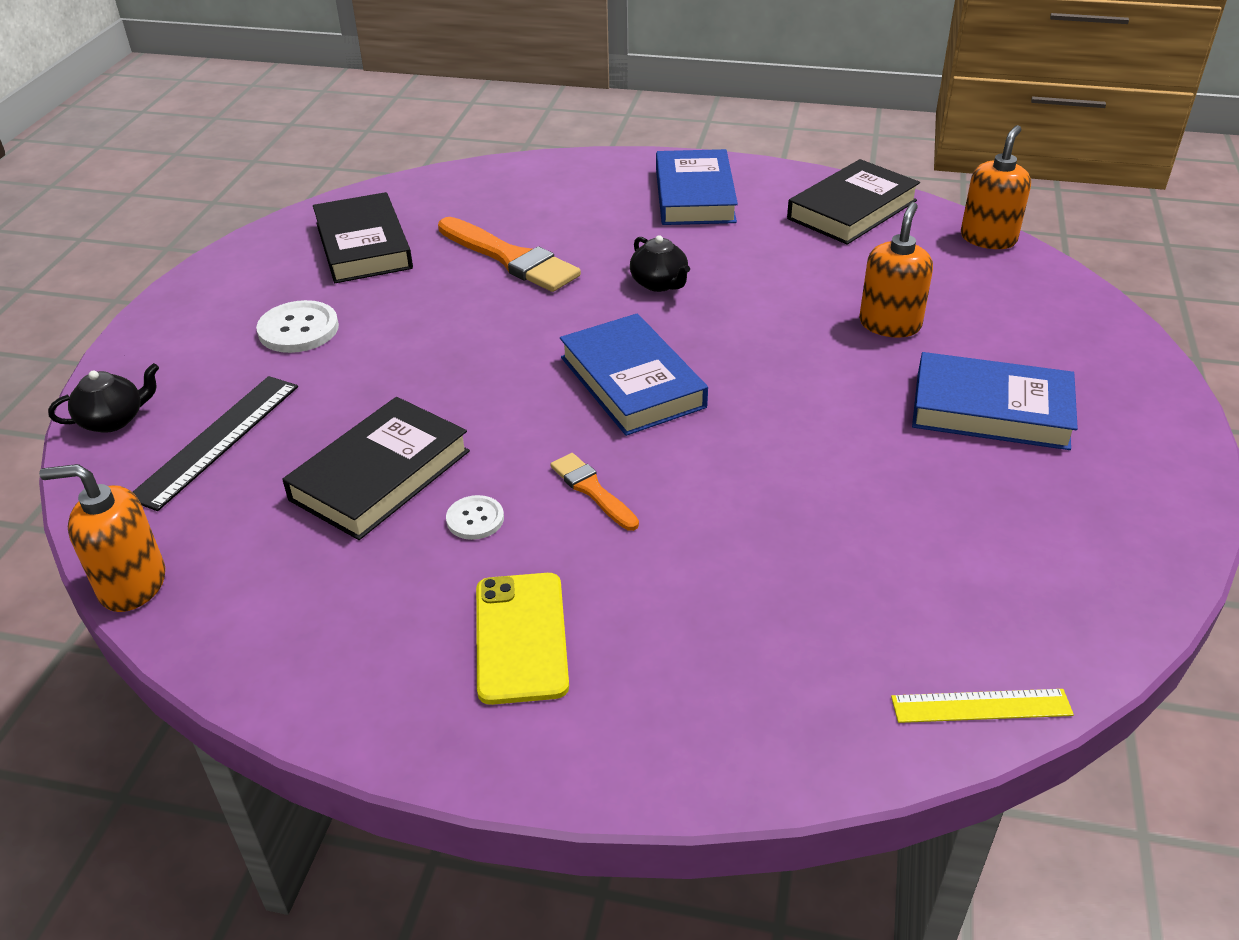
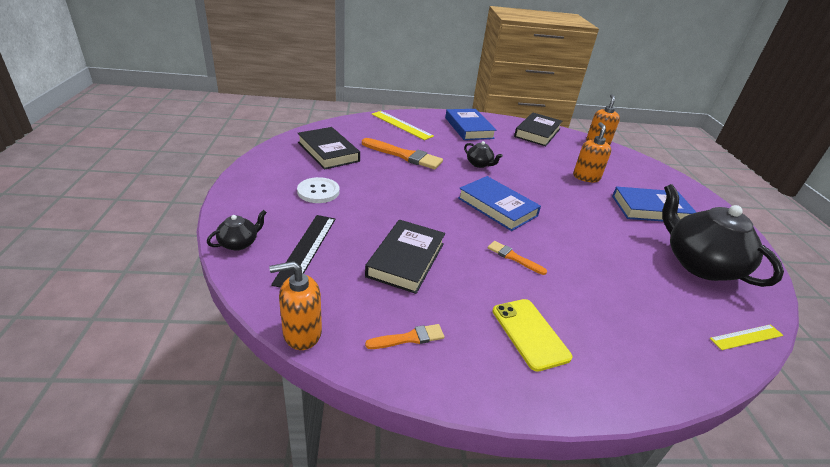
camera: 20 degrees left, 5 degrees down
(299, 616) = (409, 338): none -> orange brush
(475, 519) = (468, 277): white button -> none
(548, 186) = (401, 125): none -> yellow ruler
(1006, 544) = (699, 264): none -> black teapot

